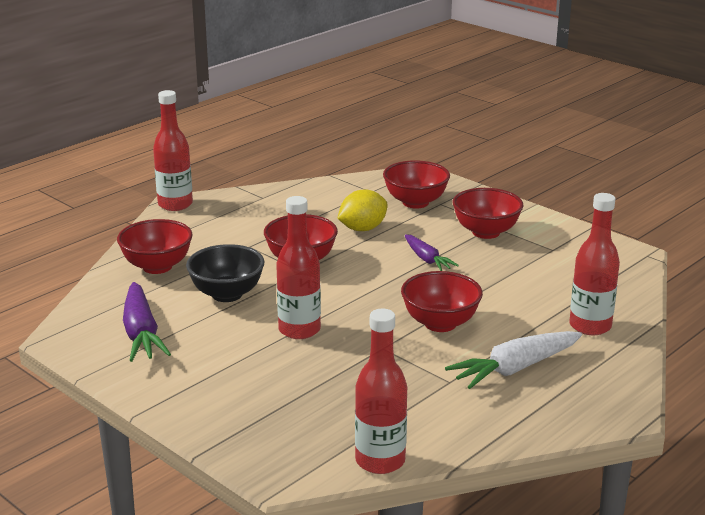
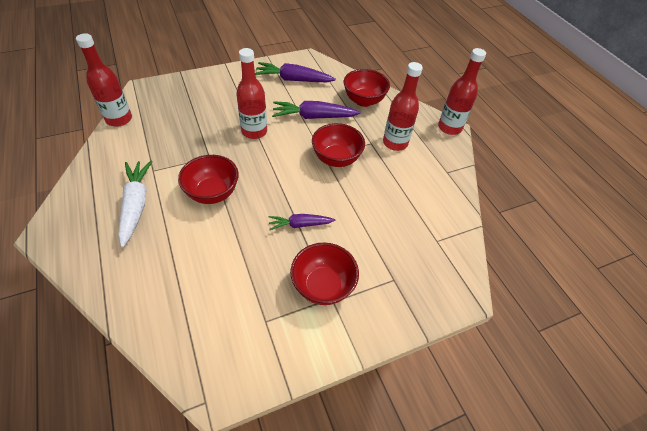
camera: 110 degrees right, 25 degrees up
(227, 294) = (314, 117): black bowl -> purple carrot
(362, 229) = (368, 207): yellow lemon -> none
(415, 202) = (402, 261): red bowl -> none
(590, 326) = (142, 275): red bottle -> red bottle (395, 143)

